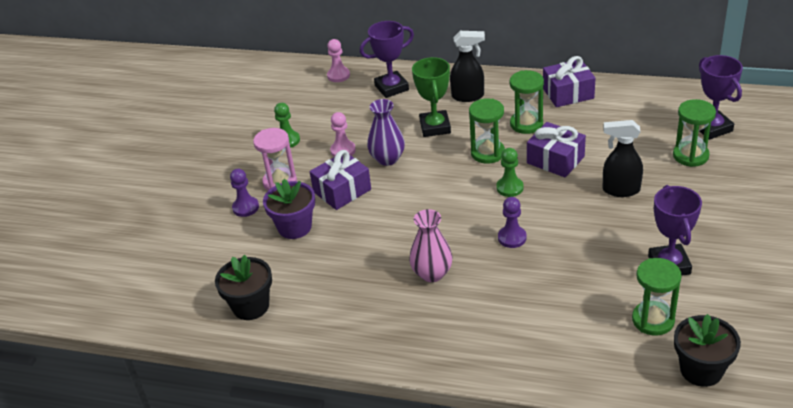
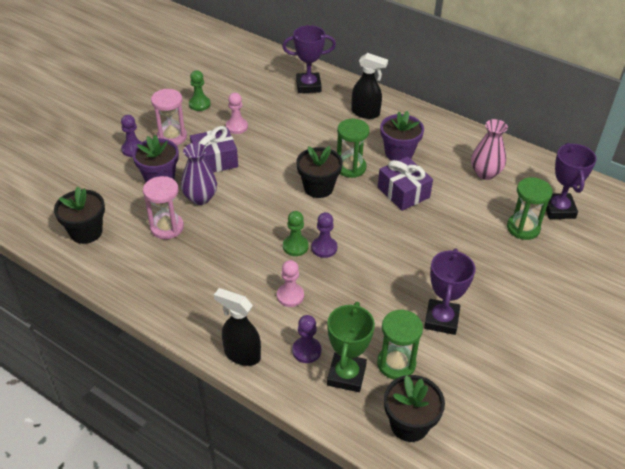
camera: 15 degrees right, 5 degrees up
(336, 272) = (167, 227): none -> pink hourglass
(338, 75) = (273, 62): pink pawn -> pink pawn (290, 296)
(387, 159) = (267, 145): purple vase -> purple vase (200, 198)
(432, 273) = (240, 255): pink vase -> pink vase (485, 173)
(435, 127) = (322, 131): green trophy -> green trophy (346, 375)
(468, 182) = (318, 187): none -> black flower pot
(509, 188) = (350, 204): green pawn -> green pawn (295, 246)
(526, 124) = (399, 153): green hourglass -> purple flower pot
(559, 339) = (306, 351): none -> purple pawn
(568, 93) = (451, 137): purple gift -> none
(620, 190) = (442, 238): black spray bottle -> black spray bottle (241, 354)

